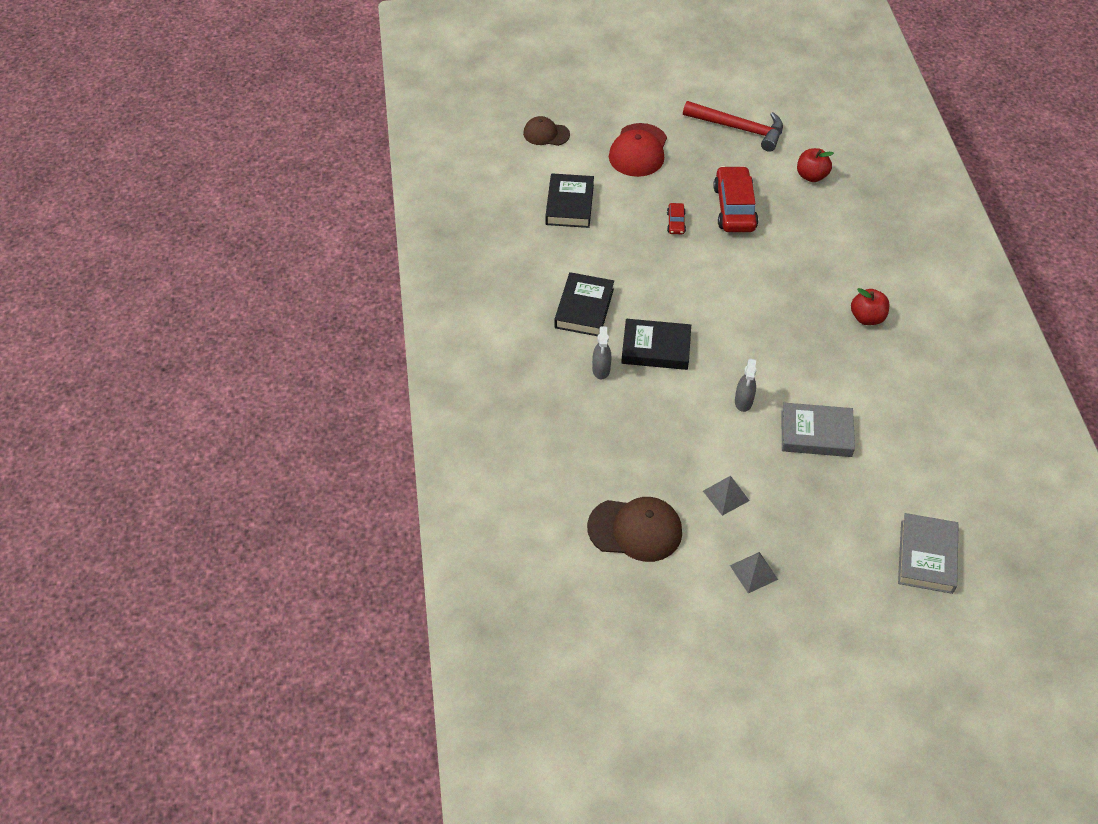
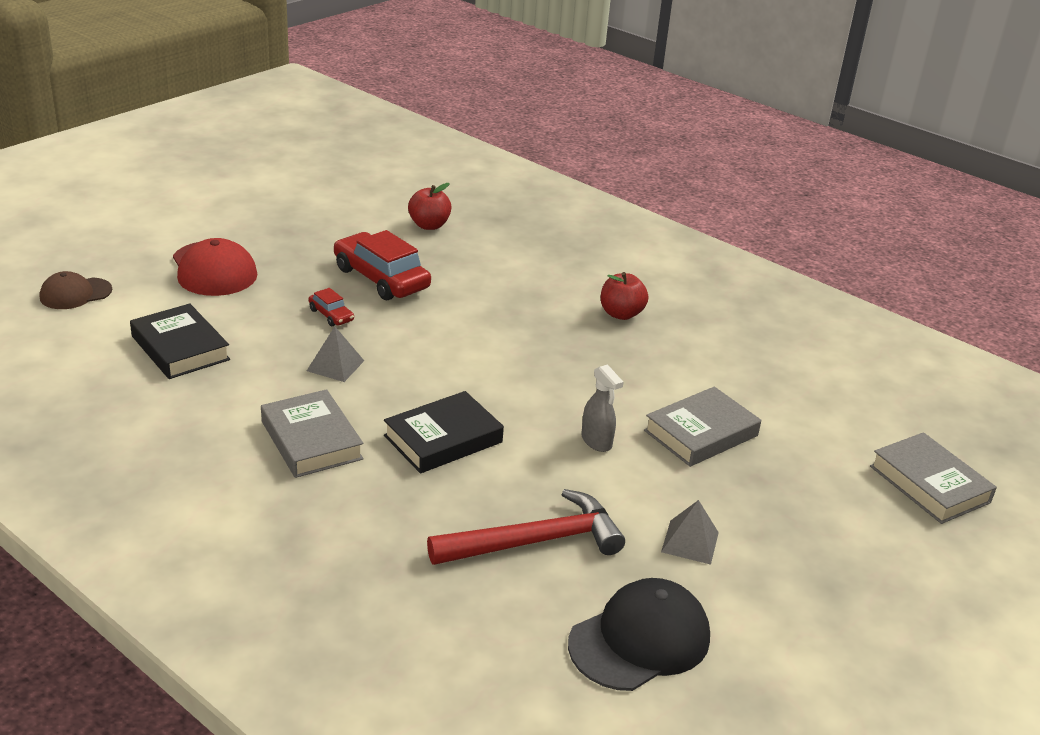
camera: 45 degrees left, 20 degrees down
(584, 308) = (311, 440): black book -> grey book
(601, 369) = (403, 492): grey spray bottle -> none
(635, 530) = (640, 640): brown cap -> black cap
(739, 129) = (309, 214): red hammer -> red hammer (535, 542)
(753, 572) = (811, 601): grey pyramid -> grey pyramid (335, 365)

